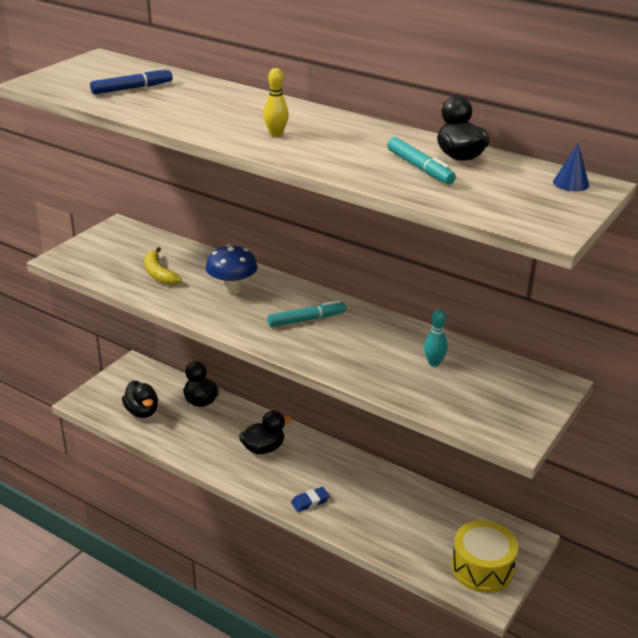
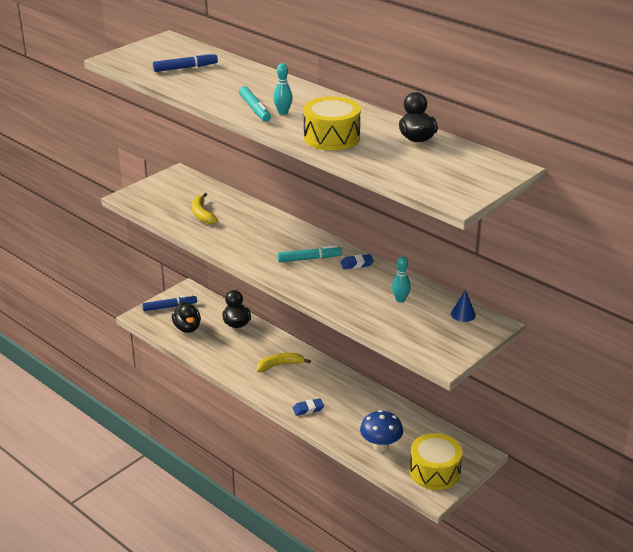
camera: 10 degrees right, 0 degrees up
(116, 387) = (170, 307): none -> blue marker
(232, 289) = (257, 231): blue mushroom -> blue mushroom (380, 446)
(263, 448) = (280, 365): black duck -> yellow banana
(276, 134) = (283, 112): yellow bowling pin -> turquoise bowling pin
(351, 161) = (331, 137): none -> yellow drum
(366, 321) = (357, 264): none -> blue eraser
(420, 168) = (381, 146): turquoise marker -> turquoise marker (255, 109)
(571, 183) = (492, 165): blue cone -> blue cone (463, 314)

